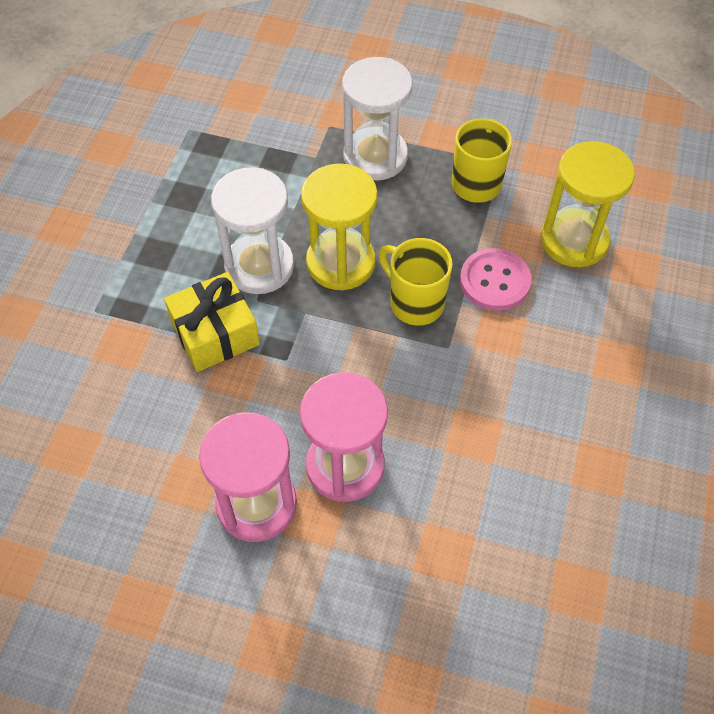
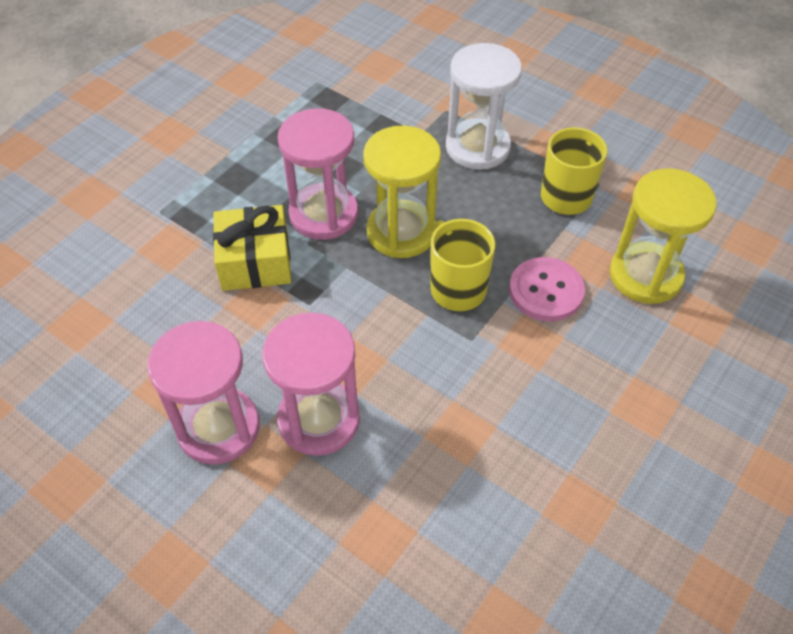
camera: 20 degrees right, 5 degrees down
(259, 266) = (323, 214): white hourglass -> pink hourglass

